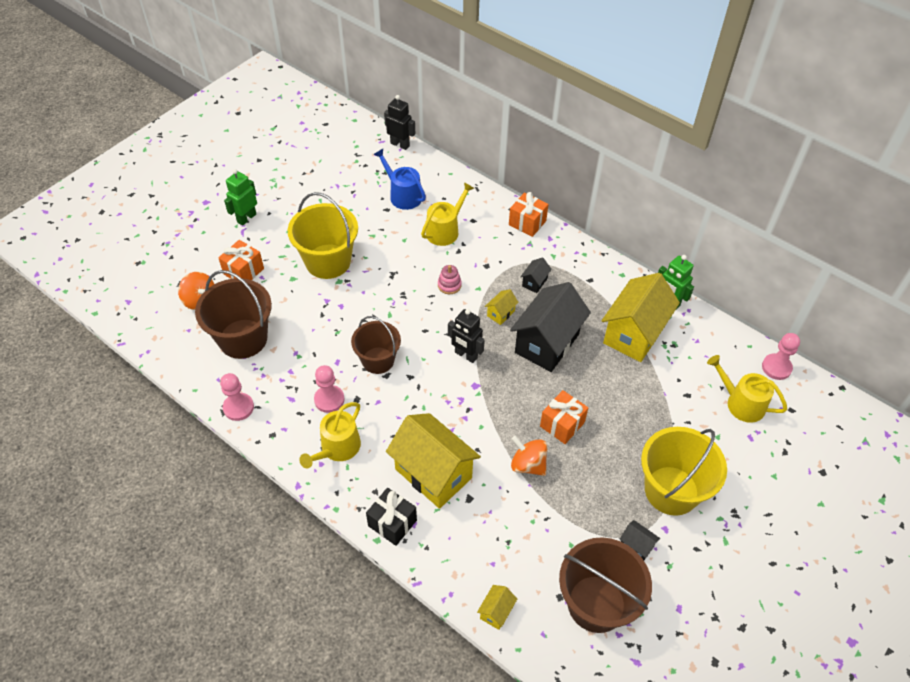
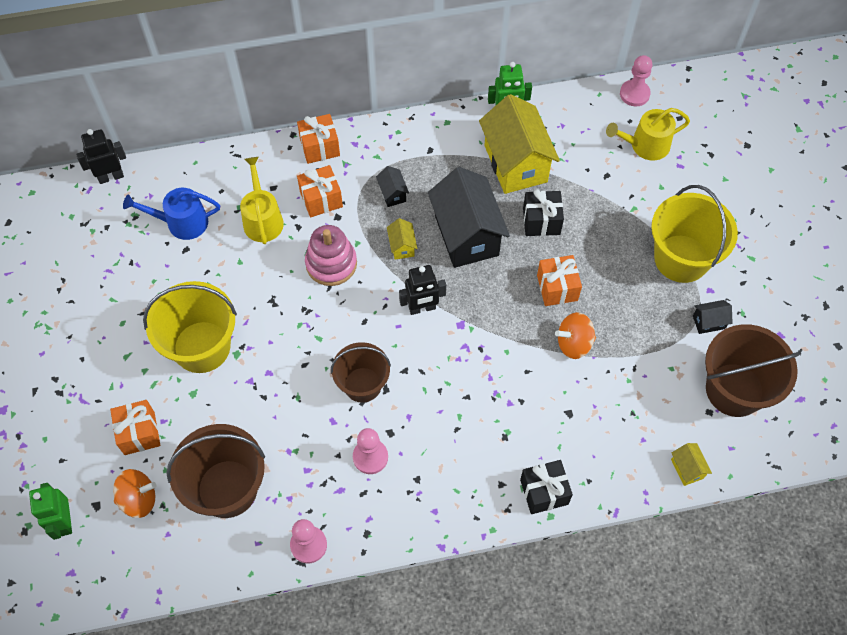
camera: 50 degrees left, 10 degrees up
(246, 218) = (67, 384): green robot -> green robot (64, 521)
(337, 448) = (430, 485): yellow watering can -> none
(433, 473) = (522, 424): yellow house -> none
(449, 285) = (331, 263): pink stacking toy -> pink stacking toy, size x1.80
(490, 249) = (321, 199): none -> orange gift
(605, 379) = (541, 221): none -> black gift

